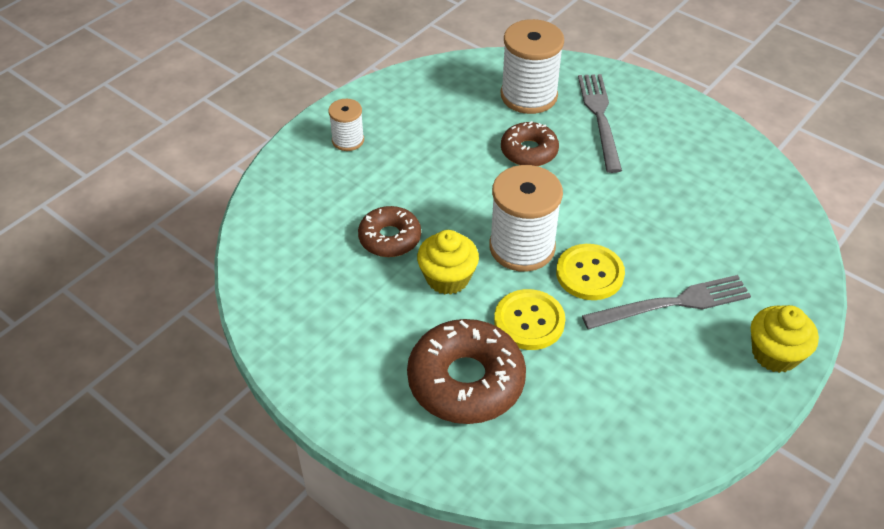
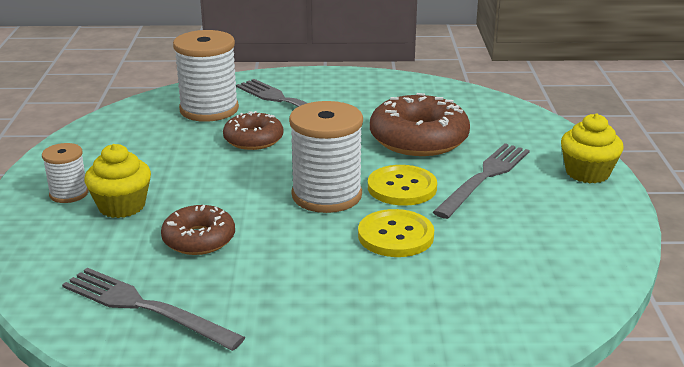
camera: 40 degrees left, 20 degrees down
(301, 281) = (145, 307): none -> grey fork
(447, 278) = (289, 241): yellow cupcake -> yellow cupcake (122, 206)
(466, 381) = (397, 298): brown donut -> brown donut (418, 139)

